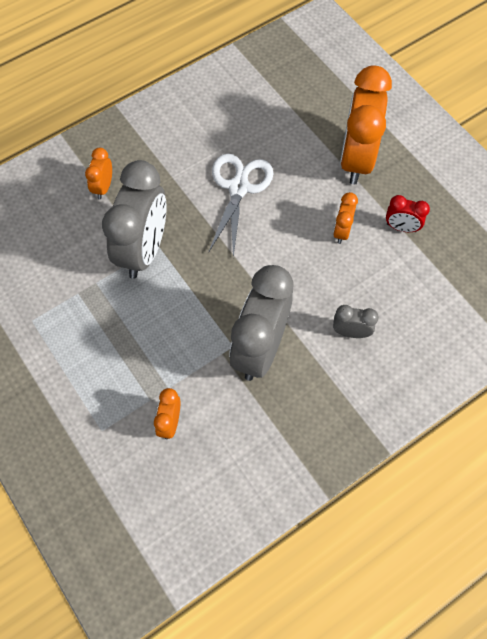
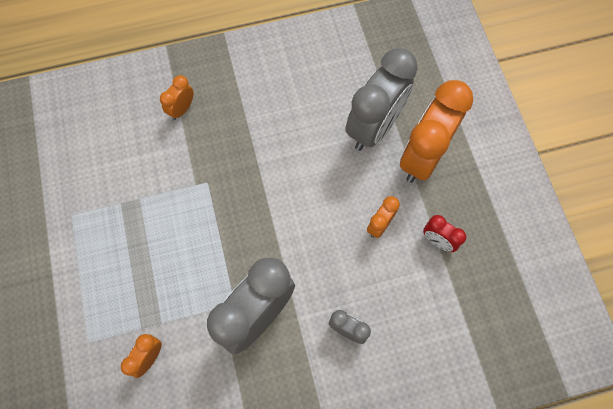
camera: 20 degrees right, 5 degrees up
(143, 250) = (192, 182): grey clock -> grey clock (374, 127)
(238, 188) = (301, 149): white scissors -> none

